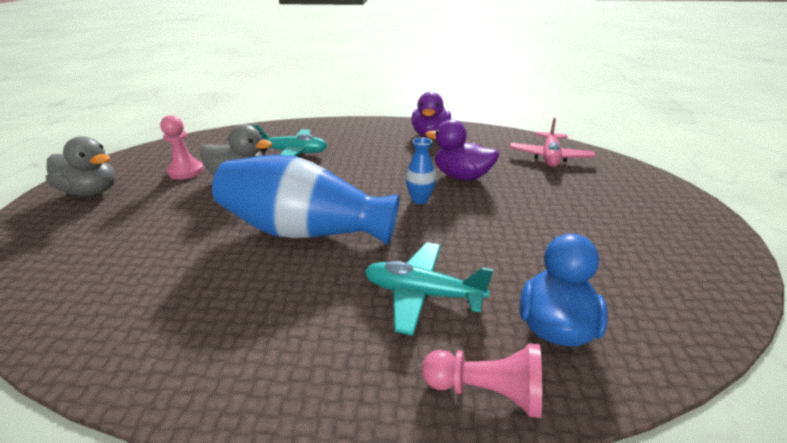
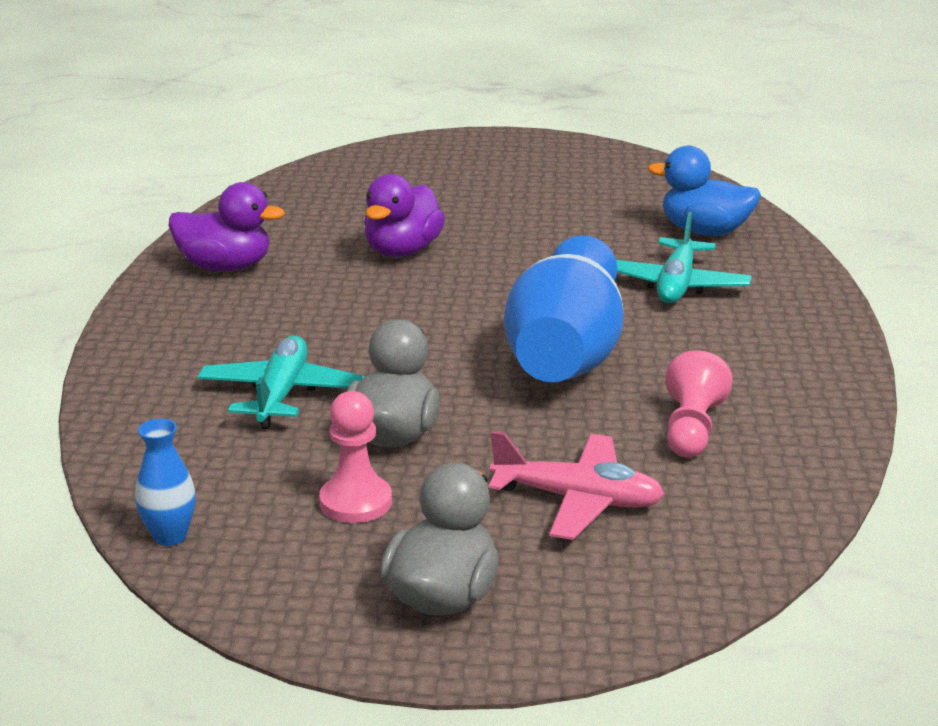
camera: 90 degrees left, 5 degrees down
(419, 200) = (474, 281): blue vase -> blue vase (170, 536)
(486, 391) = (787, 264): pink pawn -> pink pawn (691, 429)
(550, 157) = (342, 189): pink plane -> pink plane (578, 500)

